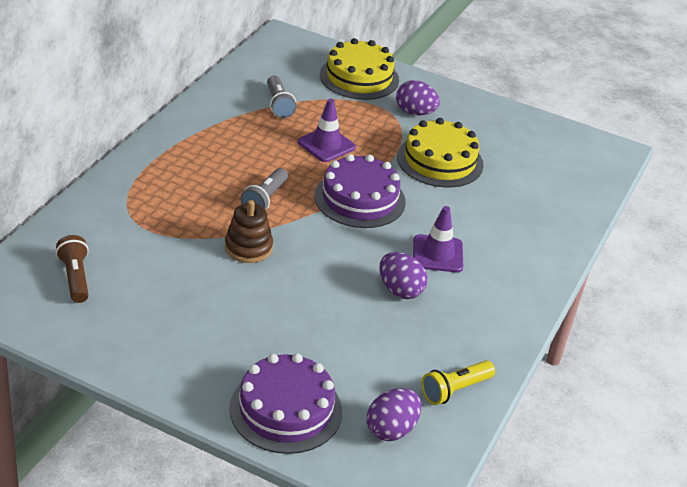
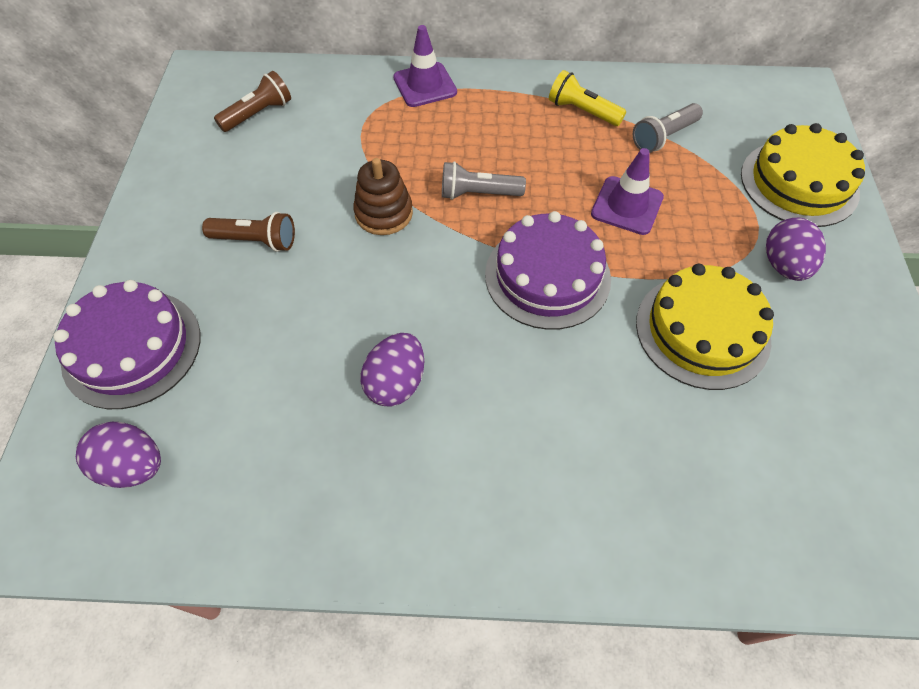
camera: 70 degrees right, 20 degrees up
(225, 318) = (256, 241): none -> brown flashlight
(437, 254) = (497, 399): purple traffic cone -> purple traffic cone (425, 85)
(455, 390) = (232, 515): yellow flashlight -> yellow flashlight (582, 111)

